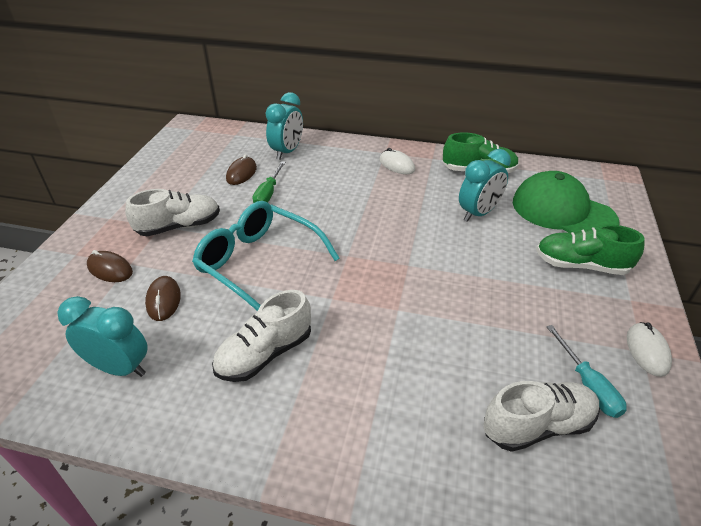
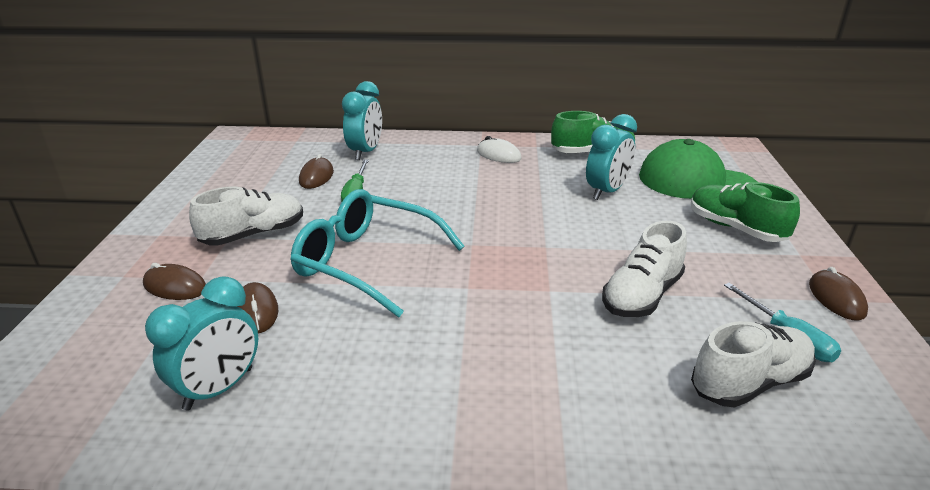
camera: 10 degrees left, 10 degrees down
(120, 367) = (219, 389): turquoise clock -> turquoise clock turned 120 degrees clockwise
(265, 354) = (404, 352): white shoe -> white shoe (641, 296)
(581, 265) = (735, 228): green shoe -> green shoe turned 45 degrees clockwise
(647, 351) = (836, 298): white mouse -> brown mouse

